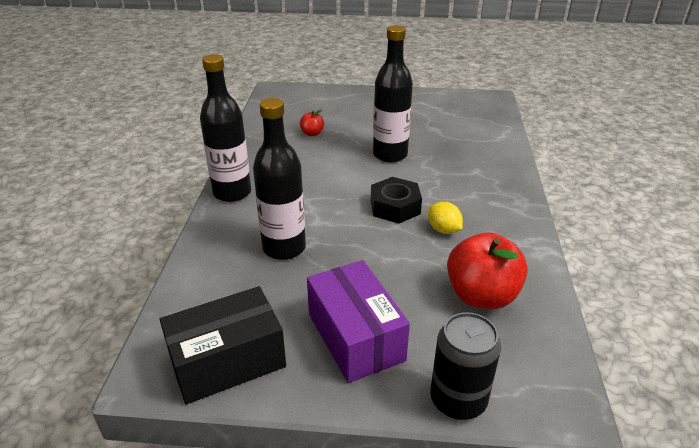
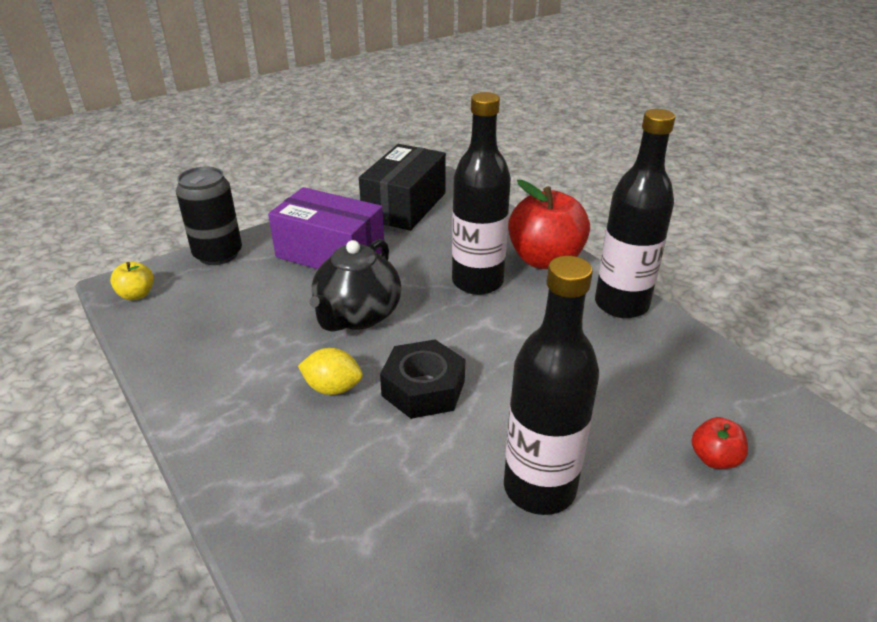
camera: 140 degrees right, 0 degrees up
(389, 265) = (357, 316): none -> black teapot
(481, 296) = (238, 333): red apple -> red apple (545, 260)
(556, 385) = (137, 295): none -> yellow apple

